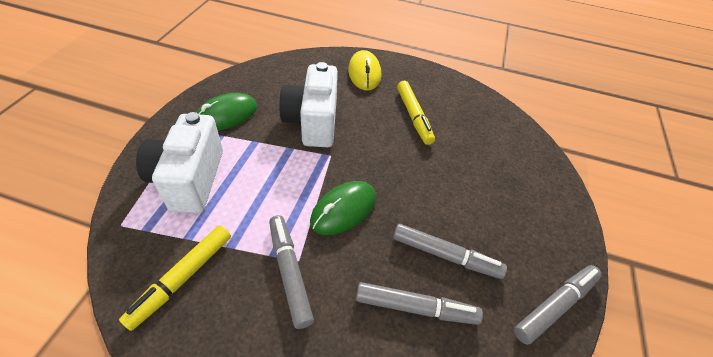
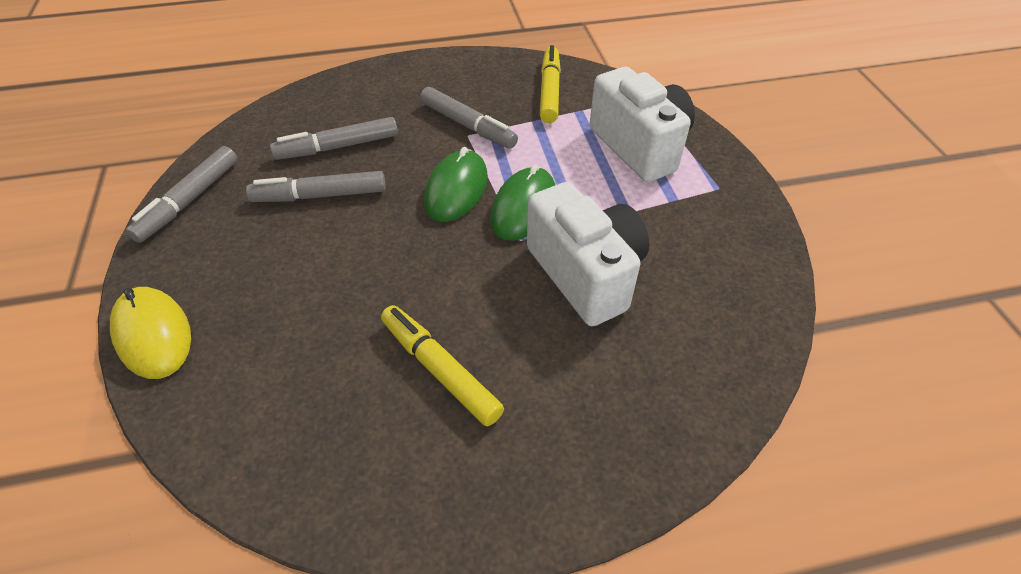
camera: 155 degrees right, 0 degrees up
(226, 115) = (701, 226): green mouse -> green mouse (523, 207)
(364, 73) = (595, 431): yellow mouse -> yellow mouse (153, 335)

